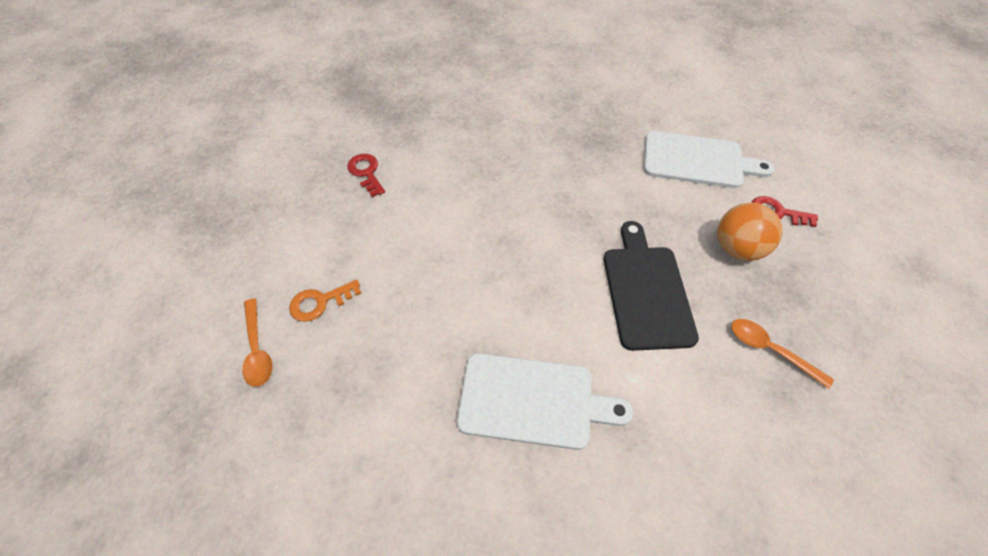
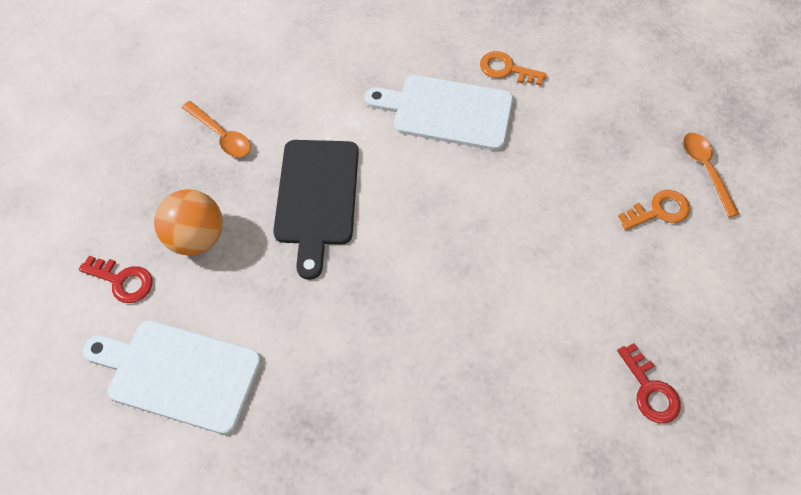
camera: 175 degrees left, 5 degrees up
(463, 474) = (506, 69): none -> orange key

